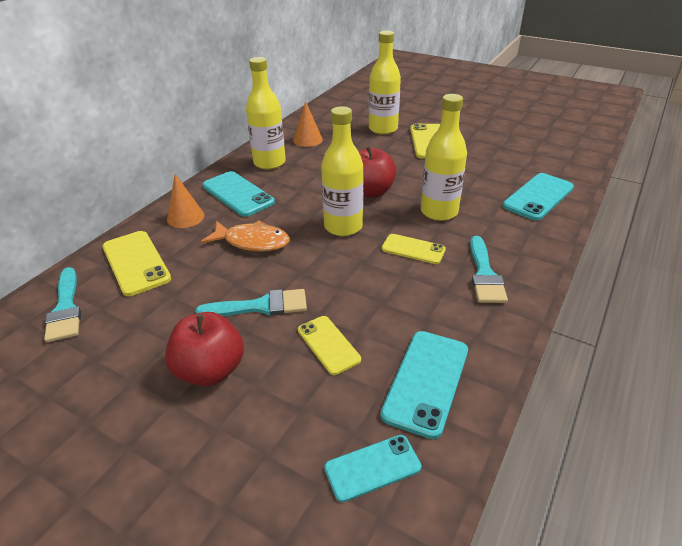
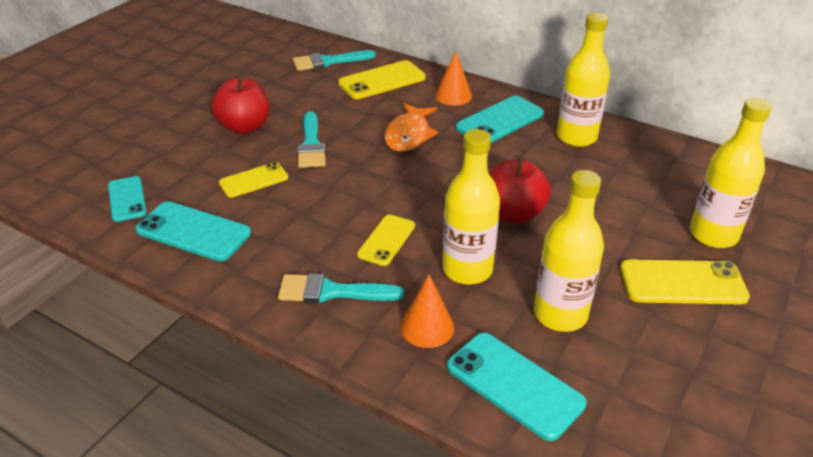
camera: 90 degrees right, 0 degrees up
(307, 140) = (650, 164): orange cone -> orange cone (427, 327)
(343, 227) = (434, 191): yellow bottle -> yellow bottle (560, 315)

